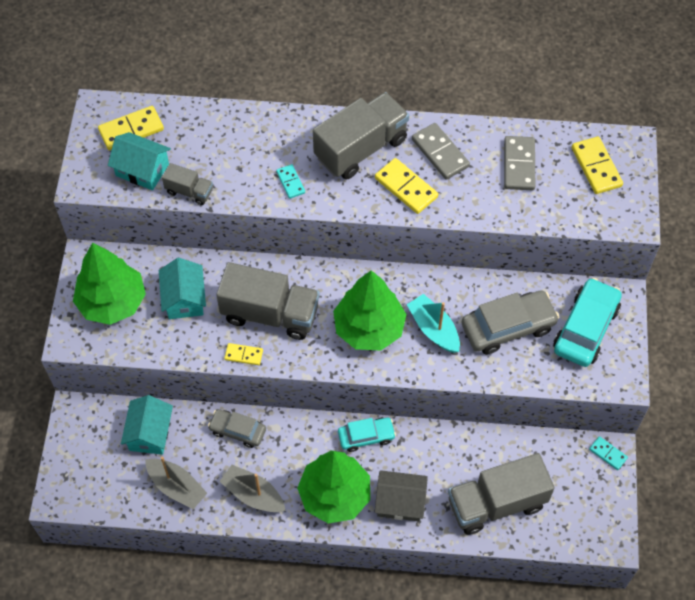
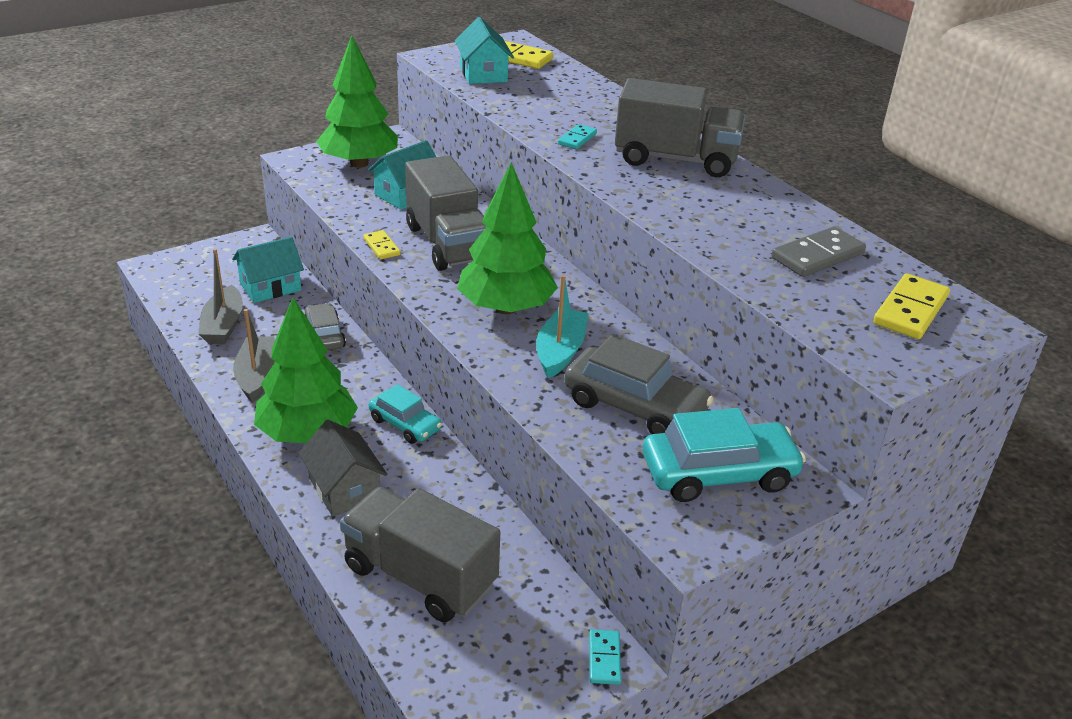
camera: 50 degrees right, 25 degrees down
(189, 191) = (492, 99): grey truck -> none
(406, 188) = (671, 199): yellow domino -> none
(440, 153) = (746, 203): grey domino -> none

